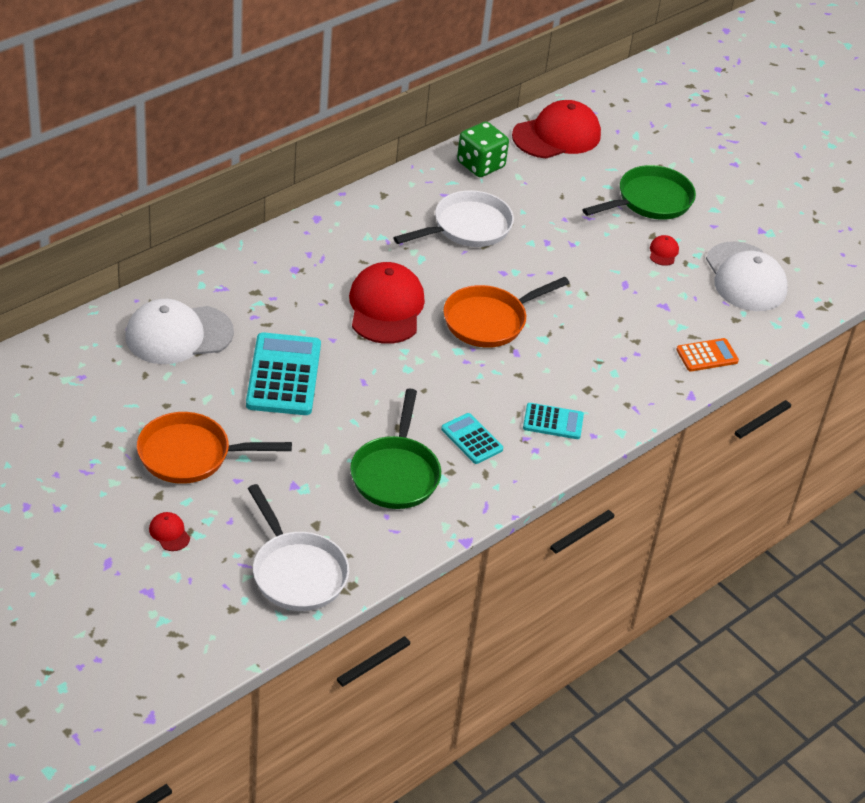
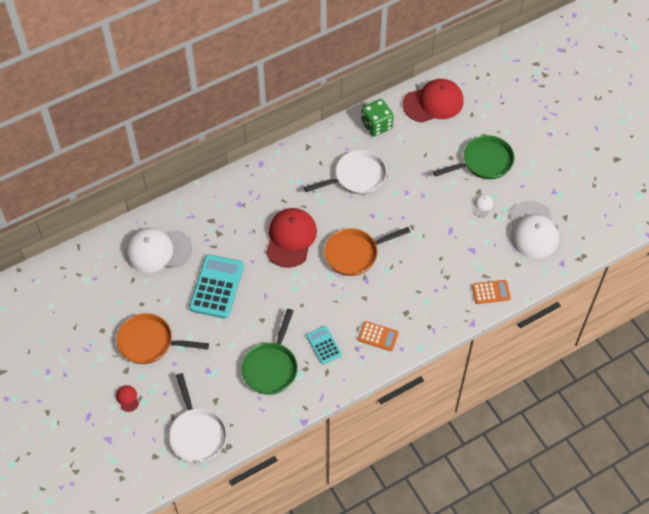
camera: 15 degrees right, 15 degrees up
(553, 422) = (378, 336): turquoise calculator -> orange calculator
(663, 252) = (482, 206): red cap -> white cap

